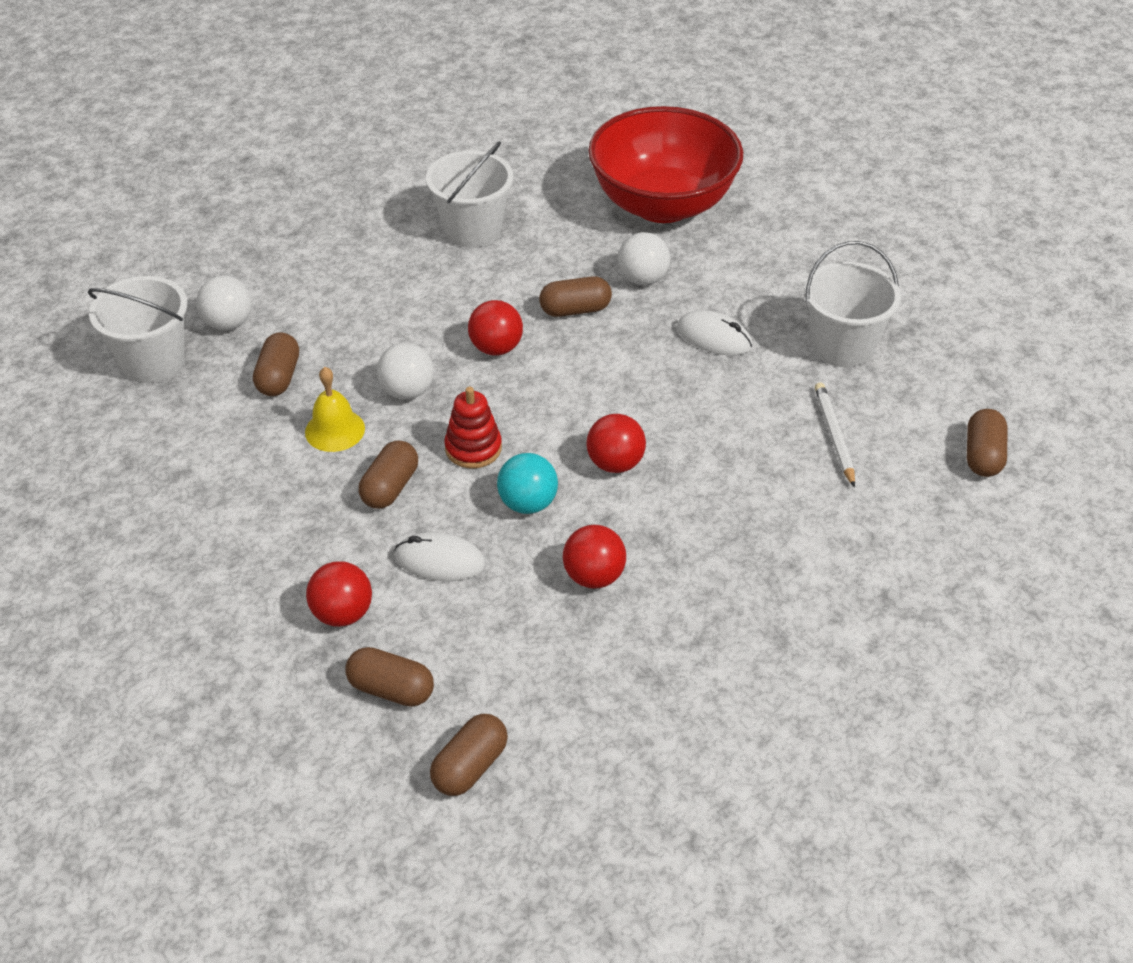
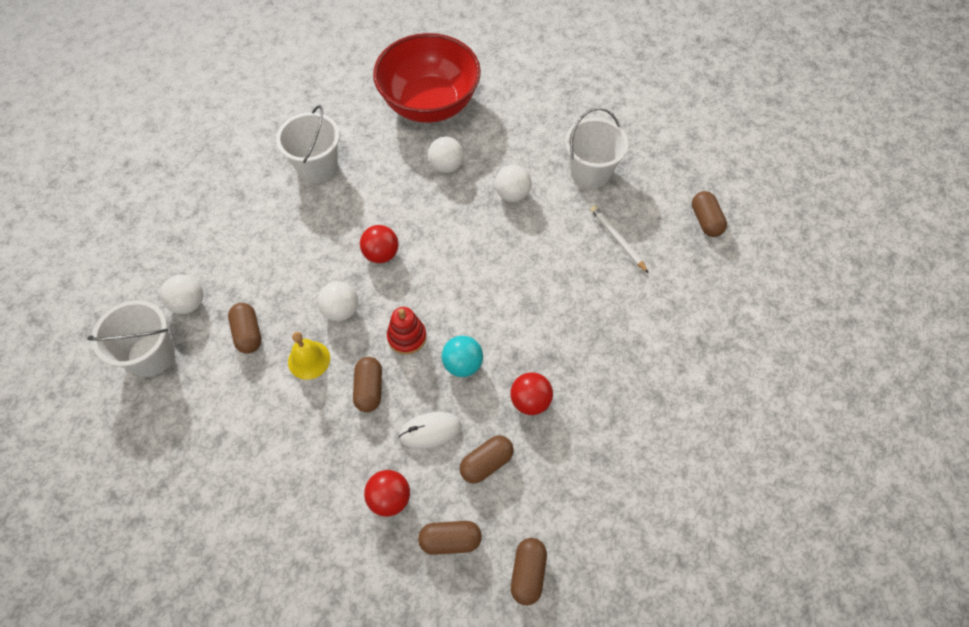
camera: 25 degrees left, 15 degrees up
(575, 310) = (416, 205): brown capsule -> brown capsule (486, 463)
(615, 463) = (500, 312): red ball -> none
(714, 337) = (512, 194): white mouse -> white ball

